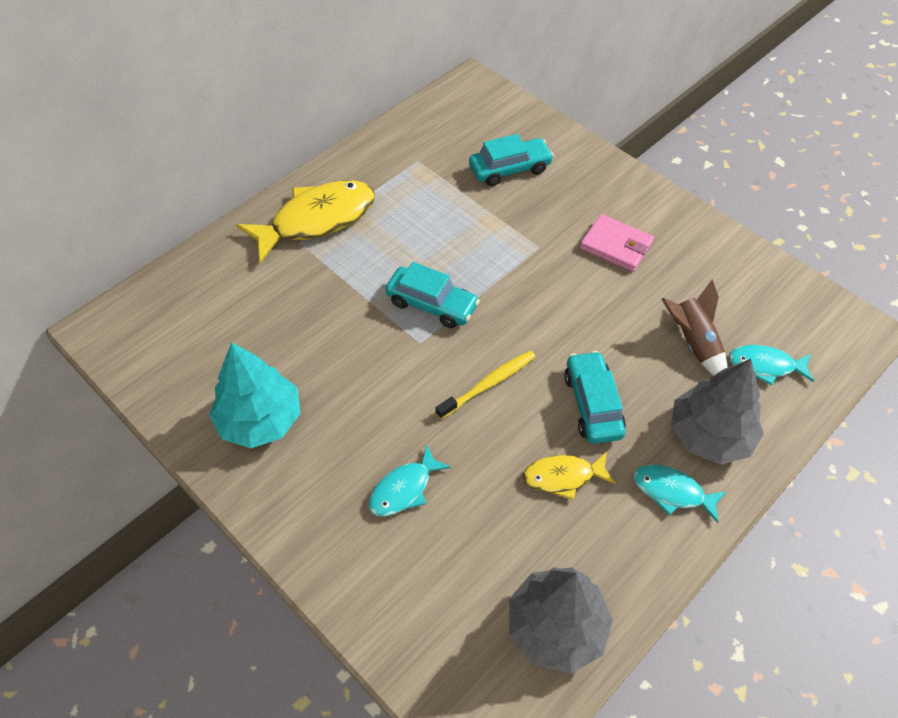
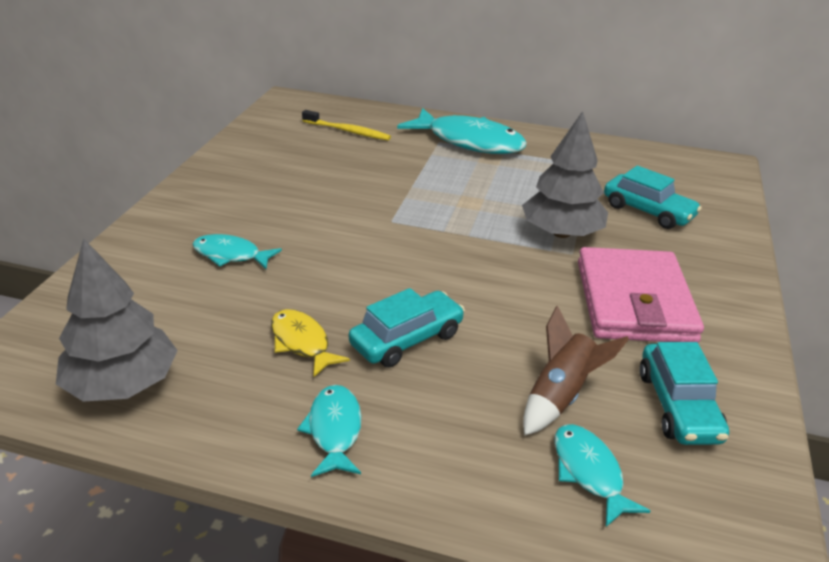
camera: 60 degrees right, 20 degrees down
(260, 419) = (255, 174): turquoise tree -> none
(317, 220) = (469, 141): yellow fish -> turquoise fish
(432, 304) = (439, 215): turquoise car -> turquoise car (678, 406)
(488, 384) = (377, 268): yellow toothbrush -> yellow toothbrush (348, 131)
(616, 246) = (634, 301): pink wallet -> pink wallet, size x1.70
(710, 435) = (437, 443): grey tree -> grey tree (561, 233)

